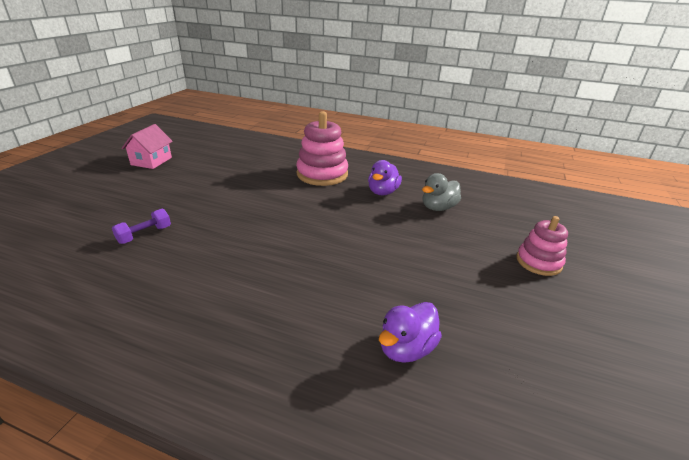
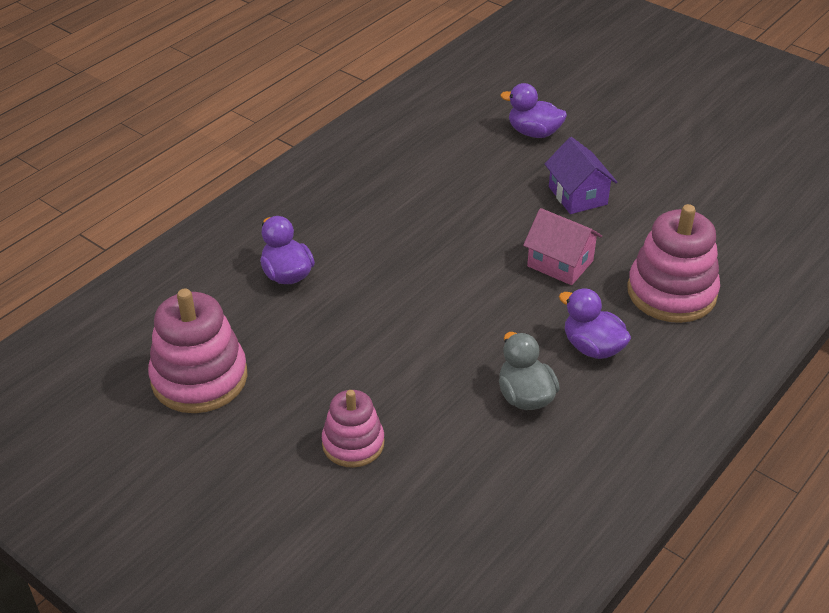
camera: 110 degrees right, 10 degrees up
(144, 235) = (534, 133): purple dumbbell -> purple duck
(151, 161) = (741, 130): pink house -> pink house (560, 263)
(234, 208) = (577, 195): none -> purple house
(580, 370) = (199, 378): none -> pink stacking toy

